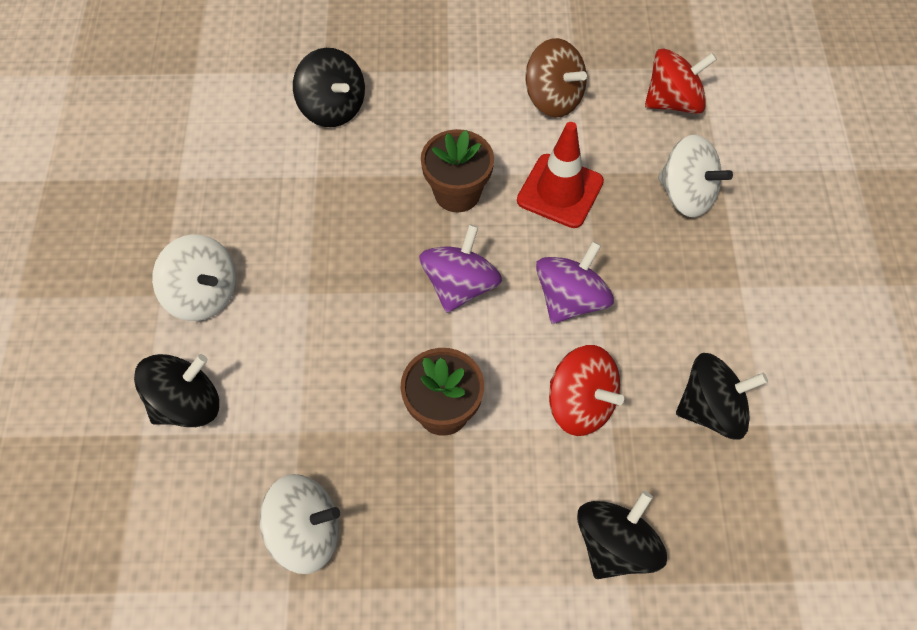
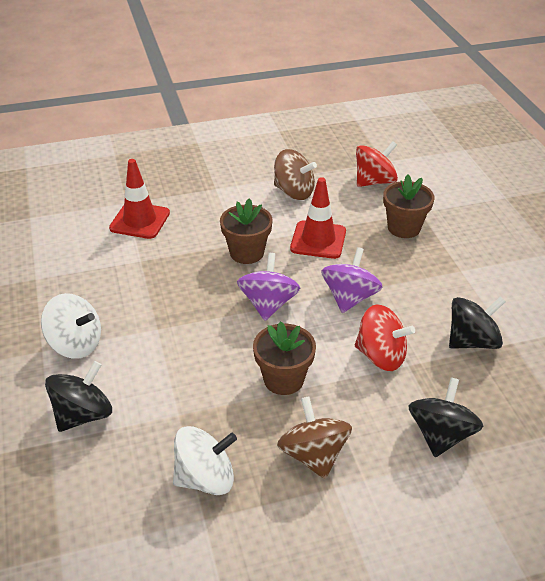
camera: 15 degrees left, 20 degrees down
(332, 108) = (140, 221): black spinning top -> red traffic cone
(445, 534) = (313, 455): none -> brown spinning top
(686, 195) = (404, 228): white spinning top -> brown flower pot

